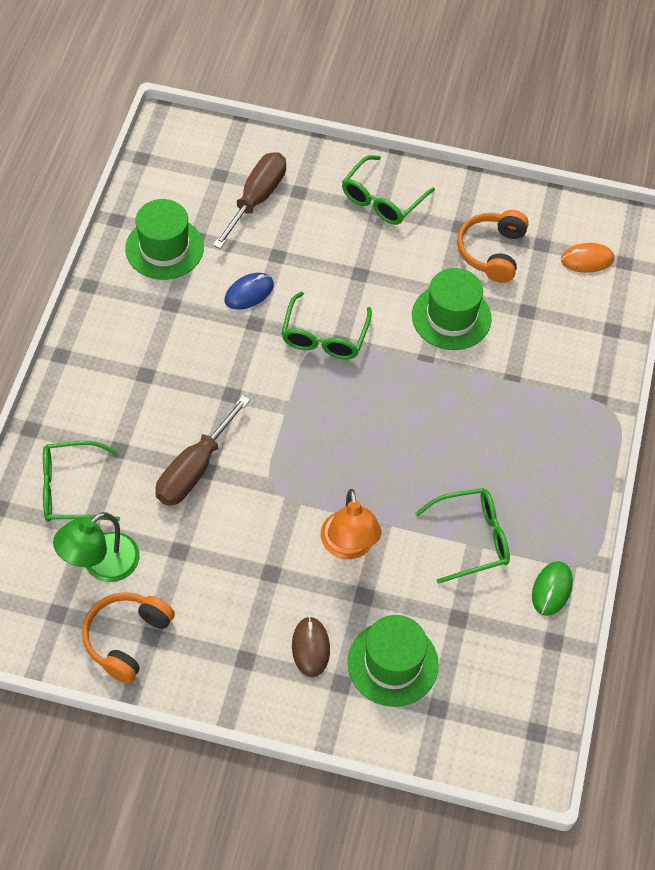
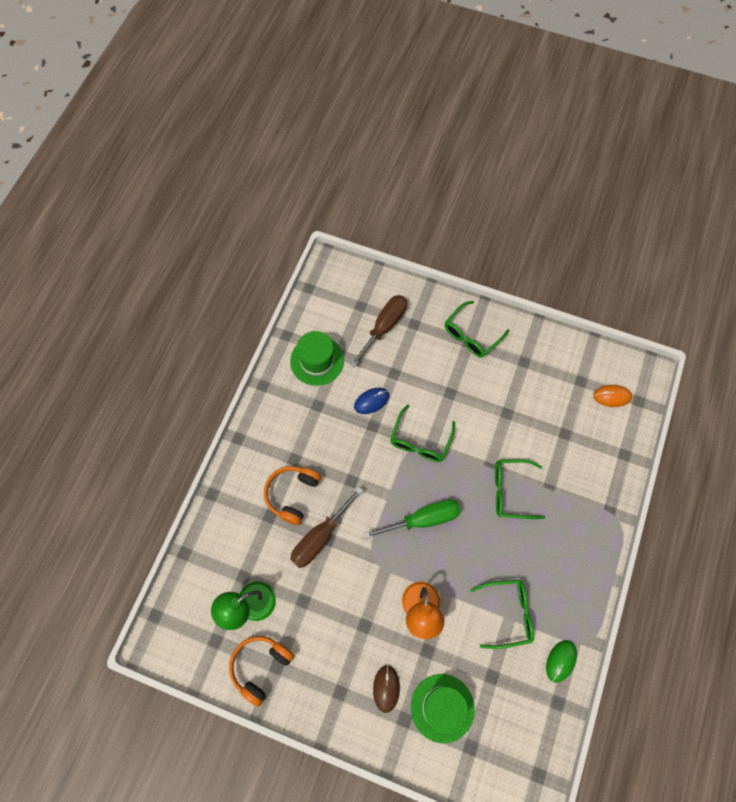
camera: 10 degrees right, 10 degrees up
(71, 489) = (234, 545): green glasses -> green glasses (511, 491)
(339, 434) = (423, 519): none -> green screwdriver
(451, 317) = (511, 433): green hat -> none
(492, 252) = (544, 384): orange headphones -> orange headphones (292, 495)

